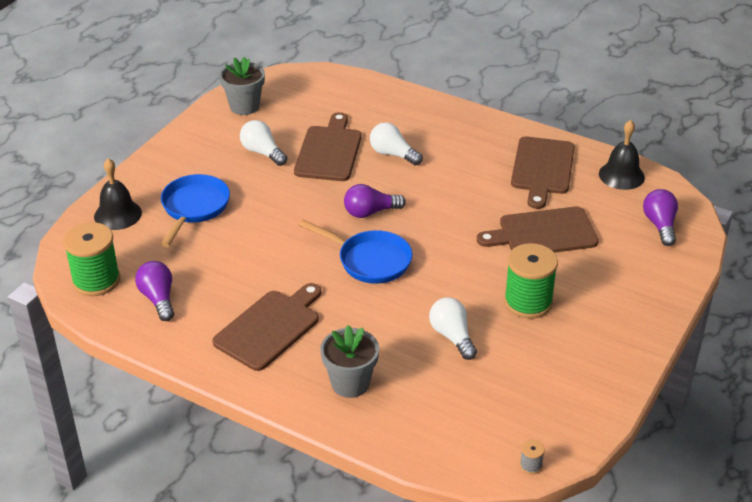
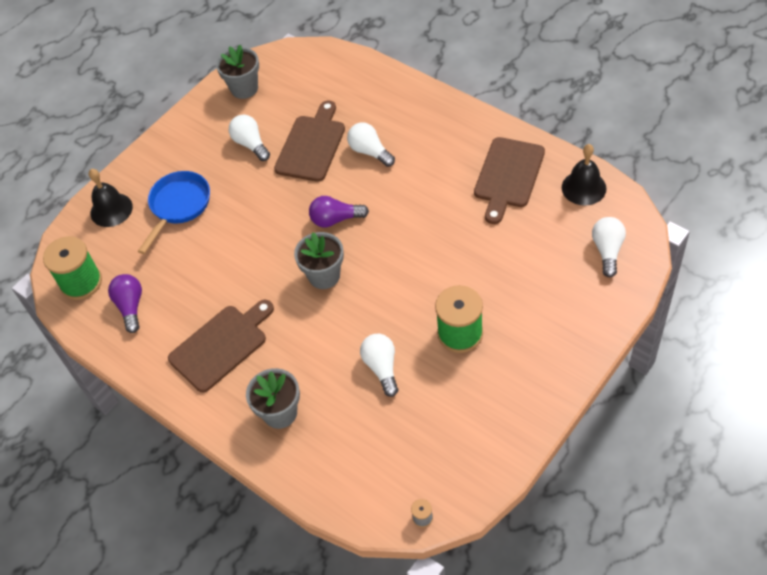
camera: 15 degrees right, 15 degrees up
(370, 260) = (324, 276): blue pan -> grey flower pot
(543, 233) = (492, 253): brown cutting board -> none
(660, 225) = (607, 250): purple light bulb -> white light bulb

